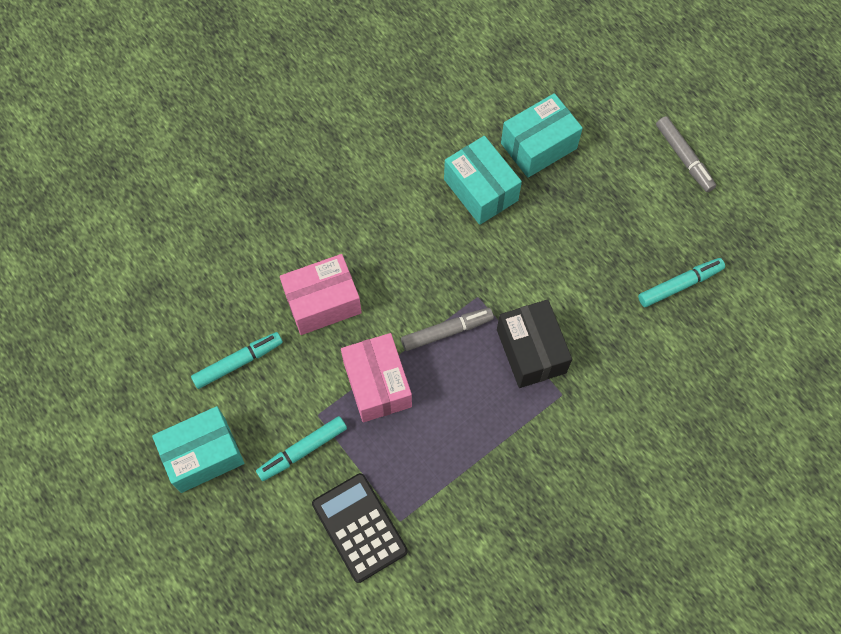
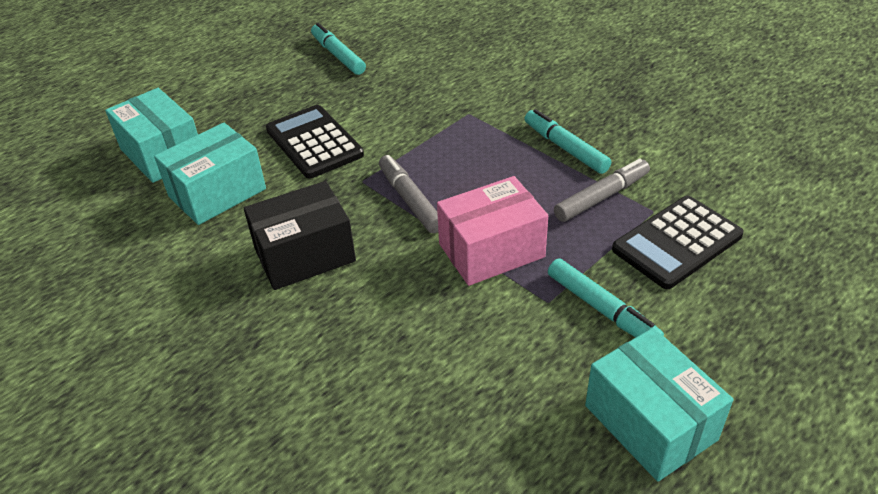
camera: 95 degrees left, 25 degrees down
(238, 362) = (493, 404): turquoise marker -> turquoise marker (565, 148)
(323, 302) = (384, 320): pink box -> none
(531, 351) = (424, 137): black box -> black box (304, 255)
(537, 261) = (314, 142): none -> black calculator
(684, 157) = (194, 61): grey marker -> grey marker (601, 197)

